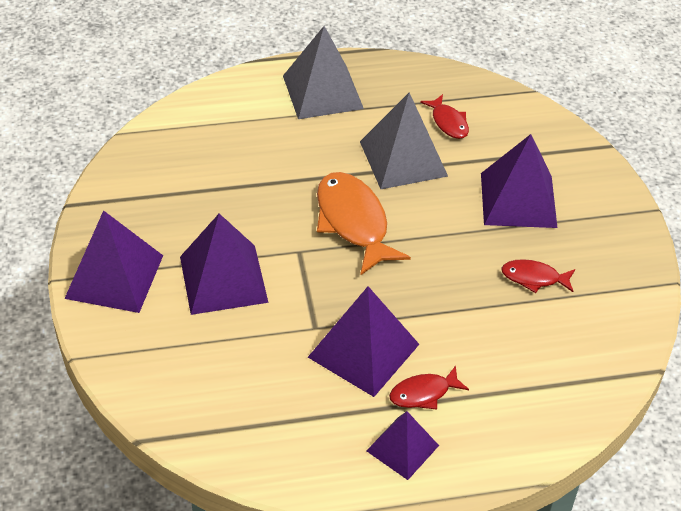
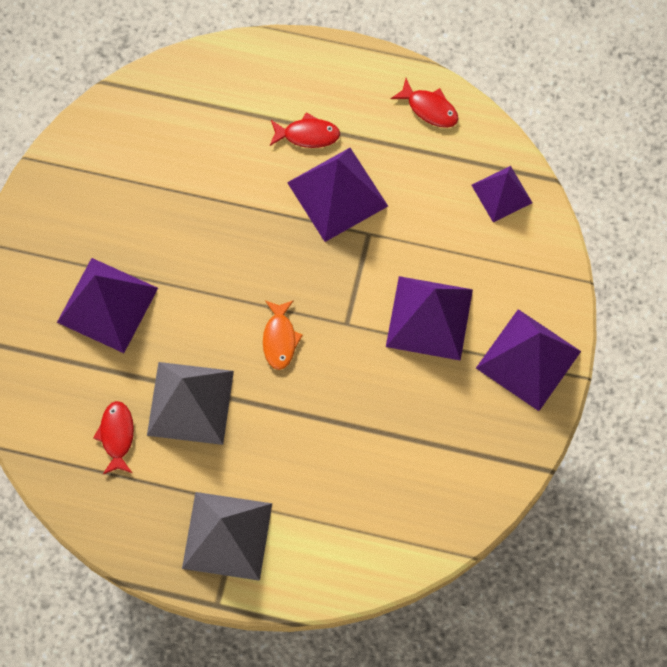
camera: 155 degrees left, 25 degrees up
(353, 222) = (280, 339): orange fish -> orange fish, size x0.53
(402, 448) = (349, 94): purple pyramid -> purple pyramid (501, 193)
(534, 278) = (148, 210): red fish -> red fish (429, 108)

